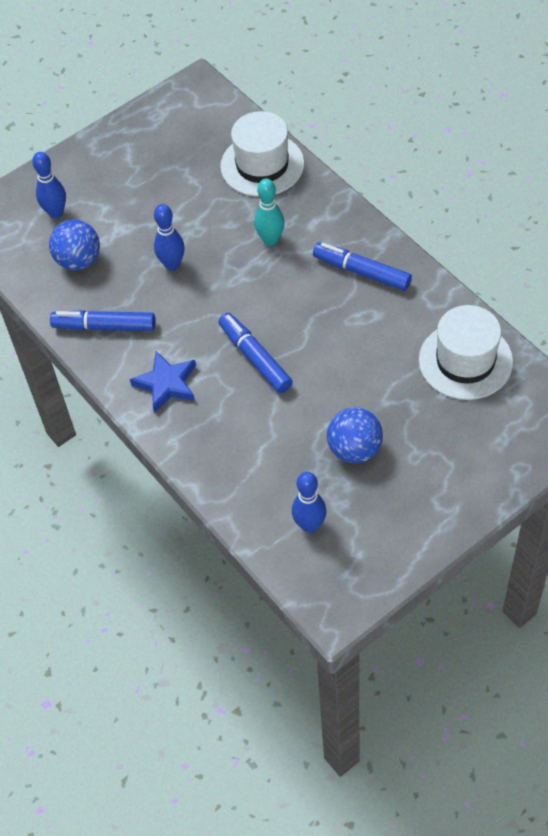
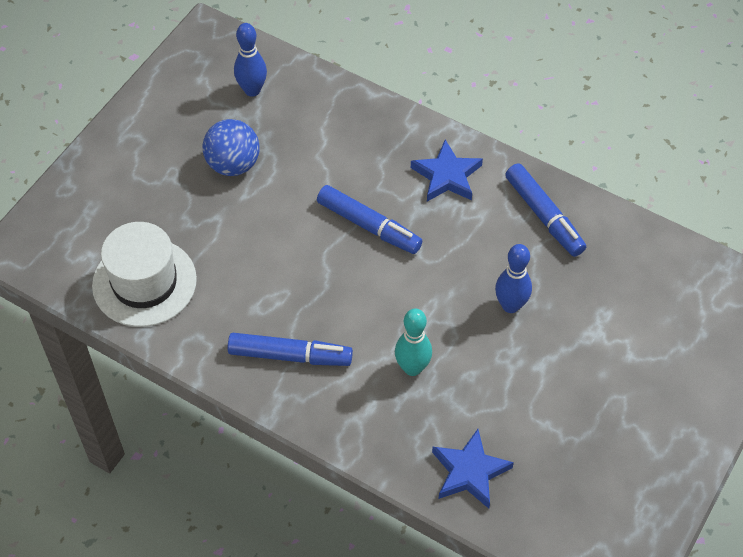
camera: 155 degrees right, 0 degrees up
(56, 213) = (683, 333): blue bowling pin -> none
(78, 260) = (618, 281): blue ball -> none
(104, 326) = (544, 216): blue marker -> blue marker turned 75 degrees clockwise
(262, 165) = (469, 472): white hat -> blue star

